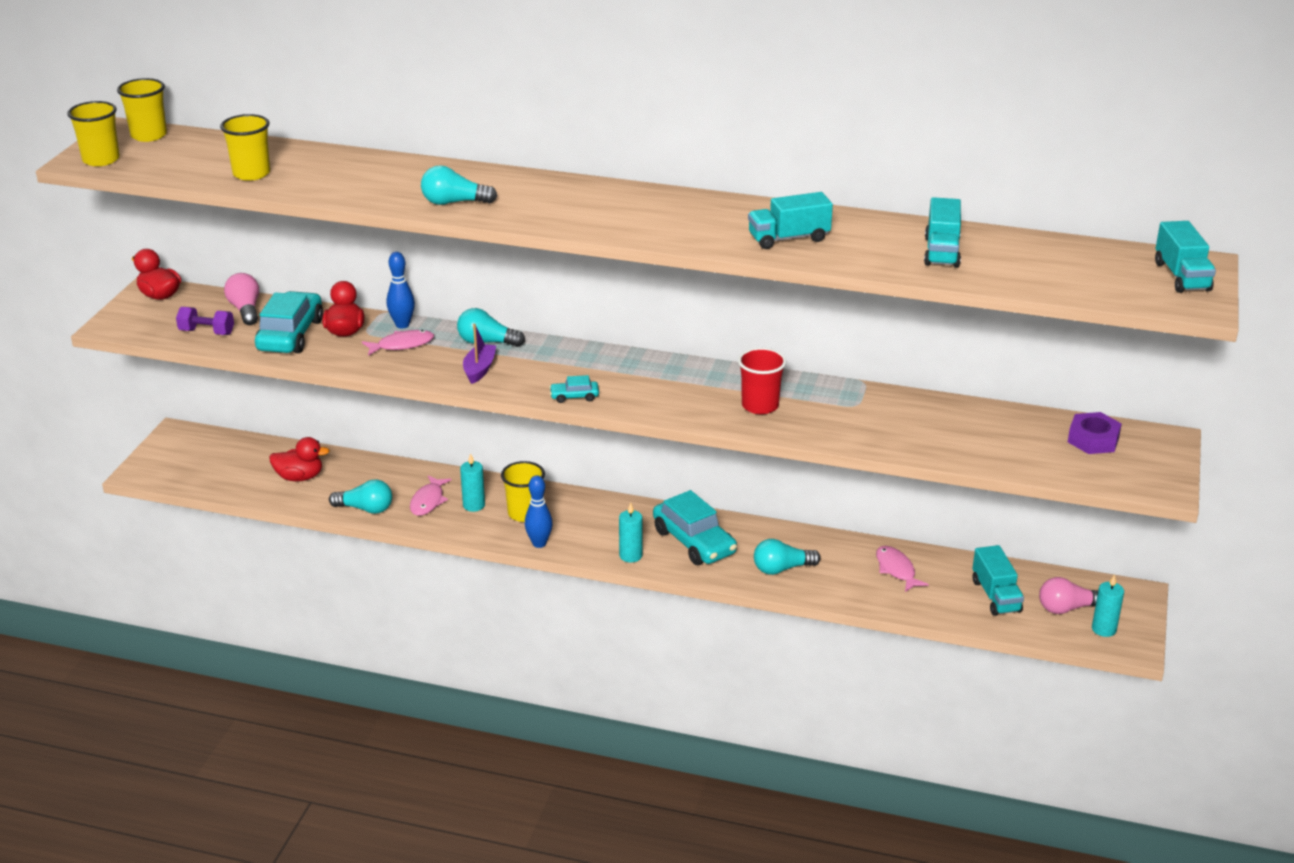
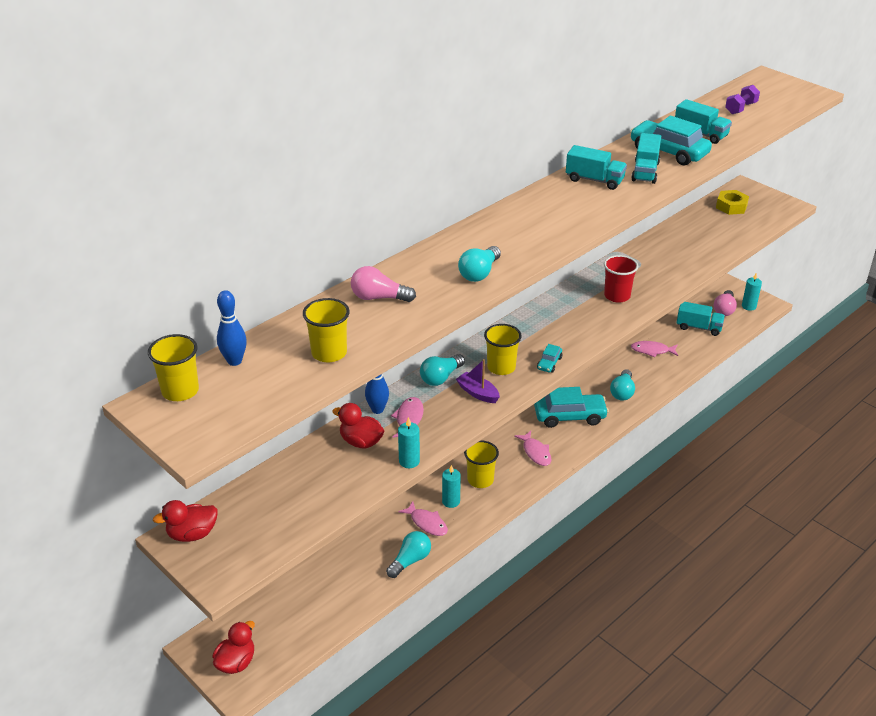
camera: 60 degrees left, 5 degrees up
(101, 160) = (206, 431): yellow cup -> yellow cup (501, 367)
(207, 332) = (289, 521): purple dumbbell -> purple dumbbell (740, 108)
(245, 310) = (271, 487): pink light bulb -> pink light bulb (379, 298)
(290, 335) = (339, 473): turquoise car -> turquoise car (668, 152)
(299, 477) = (335, 586): red duck -> red duck (236, 662)
(539, 543) = (521, 485): blue bowling pin -> blue bowling pin (234, 361)
(604, 537) = (535, 452): none -> pink fish
(630, 555) = (565, 449): turquoise candle -> turquoise candle (409, 461)
(1093, 440) = (731, 206): purple nut -> yellow nut
(1181, 276) = (778, 85): turquoise truck -> turquoise truck (594, 180)

